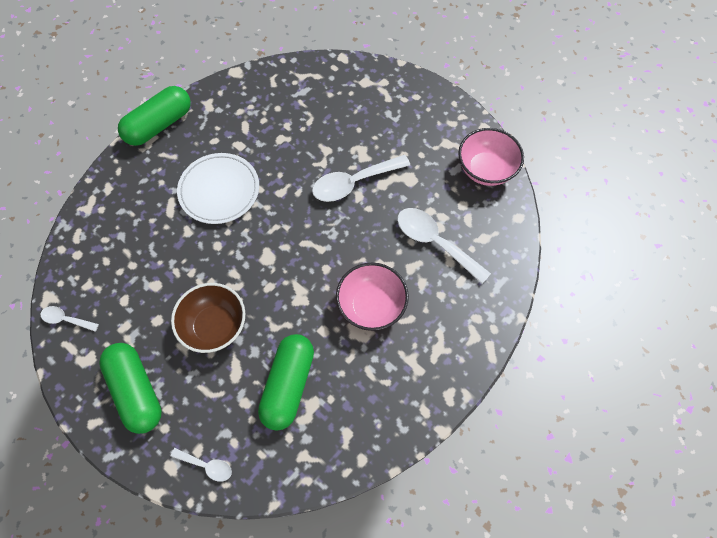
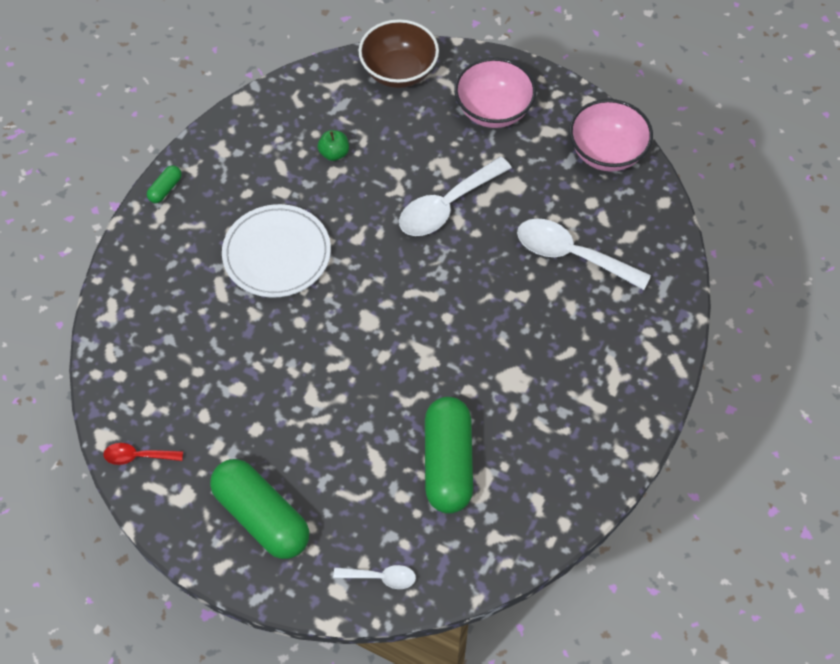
camera: 15 degrees left, 5 degrees down
(66, 319) = (138, 456): white spoon -> red spoon
(159, 125) = (165, 189): green capsule -> green capsule, size x0.43
(214, 326) = (332, 418): brown bowl -> brown bowl (399, 72)
(285, 125) = (334, 153): none -> green apple
(371, 306) = (518, 348): pink bowl -> pink bowl (493, 110)

